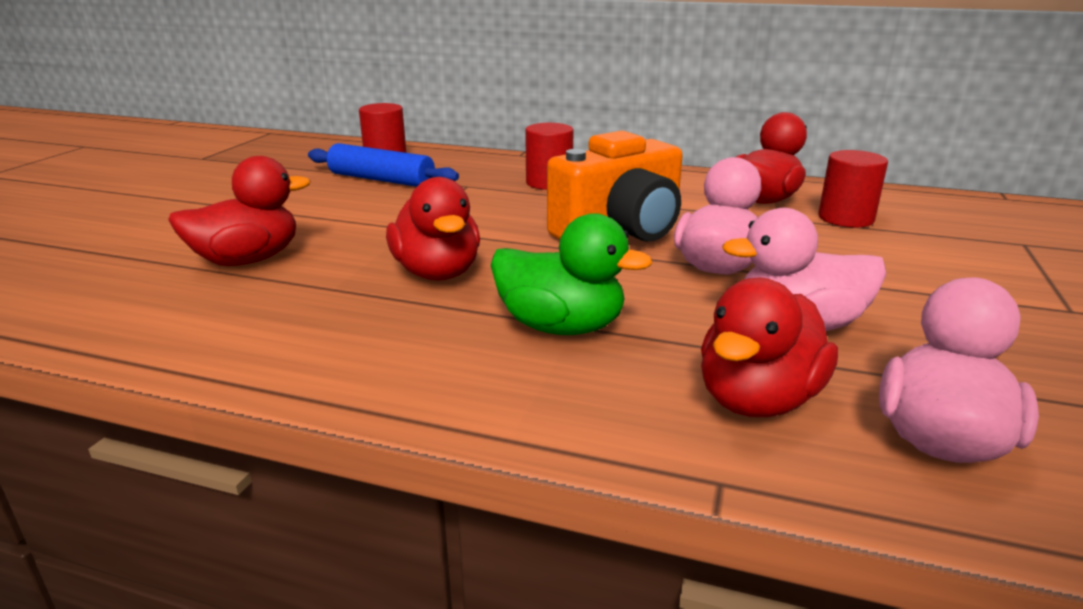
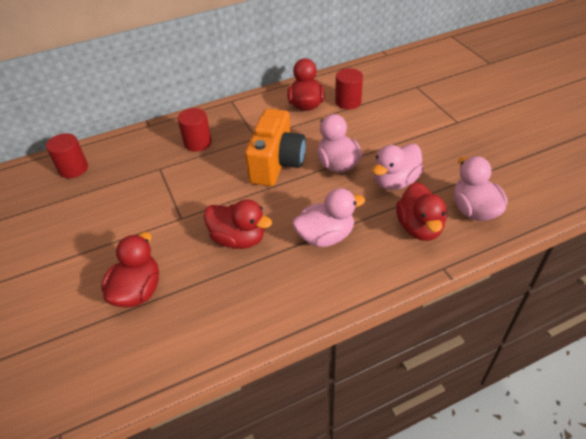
camera: 40 degrees left, 20 degrees up
(381, 180) = (105, 190): blue rolling pin -> none
(561, 327) = (325, 236): green duck -> pink duck

